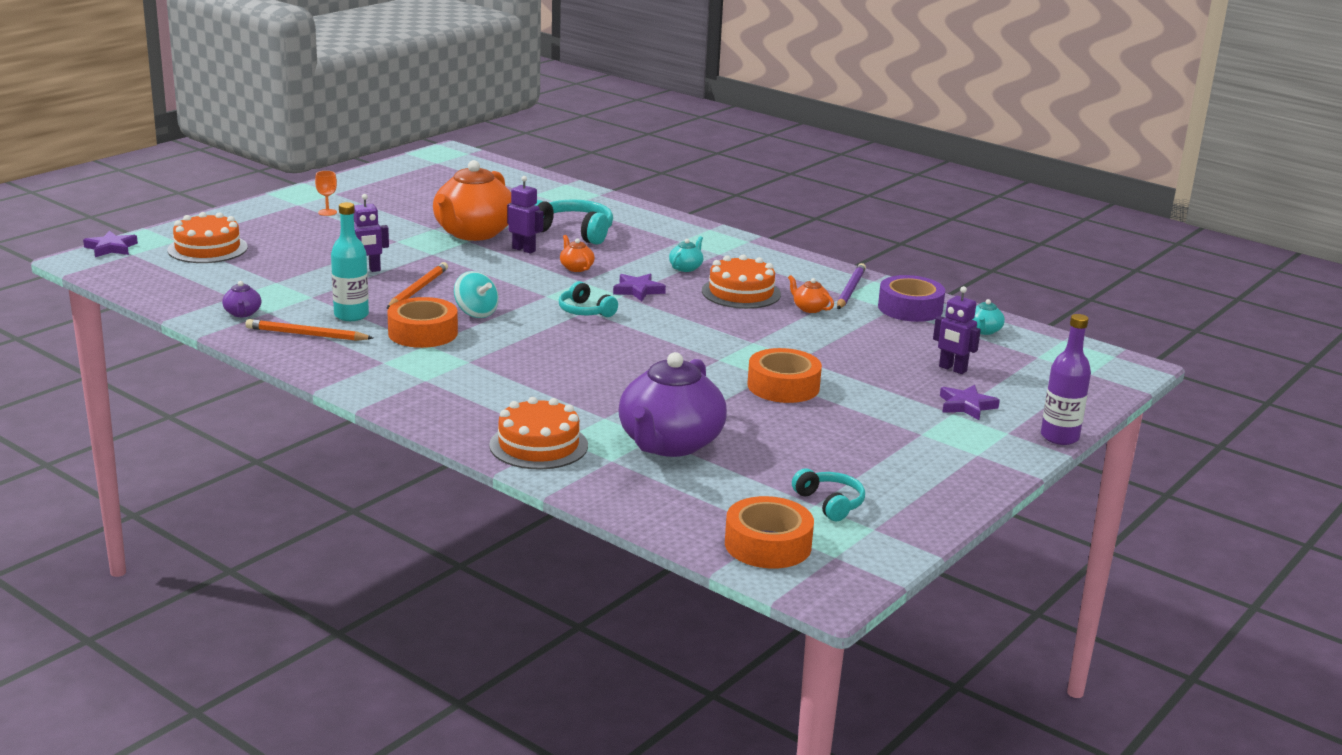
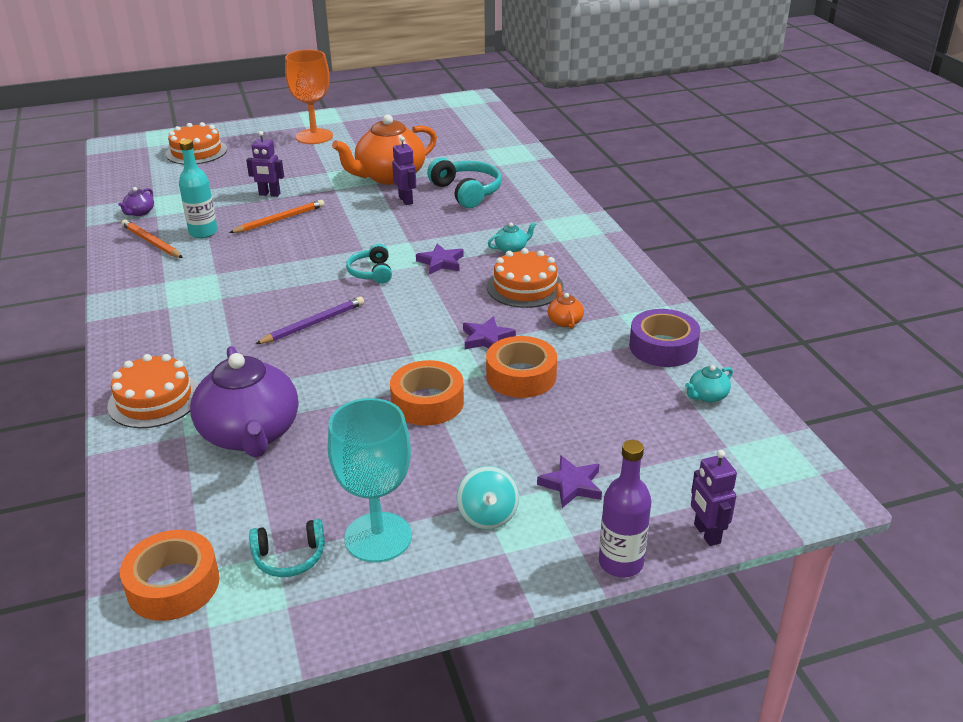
camera: 35 degrees right, 10 degrees up
(111, 248) = (142, 139): purple star -> purple star (487, 338)
(327, 212) = (314, 136): orange goblet -> orange goblet, size x2.48
(423, 333) = (227, 262): orange tape -> orange tape (521, 376)
(476, 313) = (289, 252): turquoise spinning top -> turquoise spinning top (487, 515)
(576, 268) = (422, 227): orange teapot -> none
(669, 444) = (250, 434): purple teapot -> purple teapot turned 75 degrees counterclockwise
(830, 503) = (289, 557): turquoise headphones -> turquoise headphones turned 75 degrees clockwise
(850, 290) = (630, 310): purple pencil -> purple pencil (313, 324)
(876, 473) = (378, 537): none -> turquoise goblet
(952, 369) = (615, 433): purple robot -> purple robot (706, 534)

